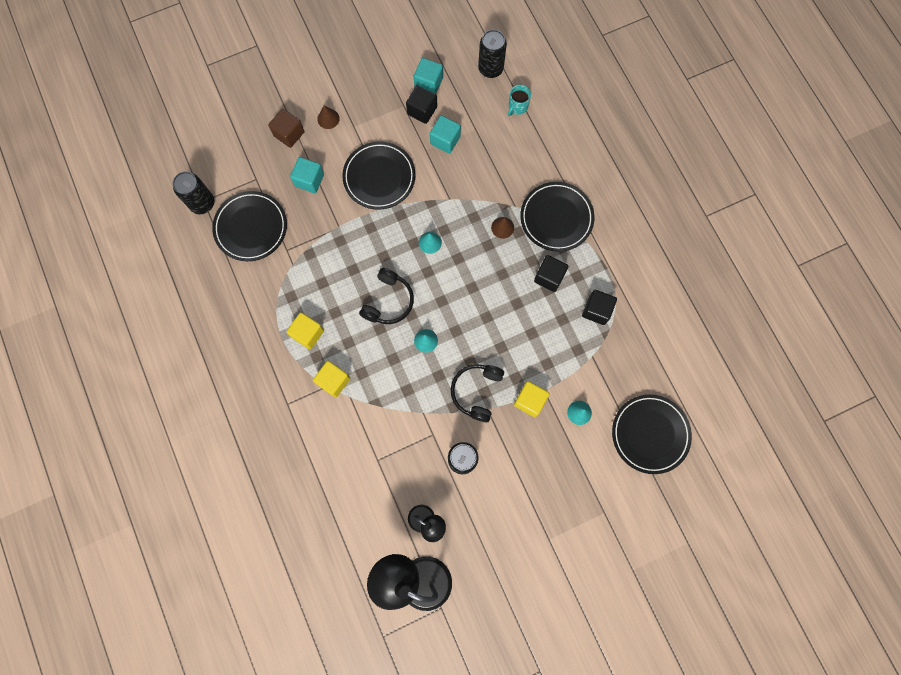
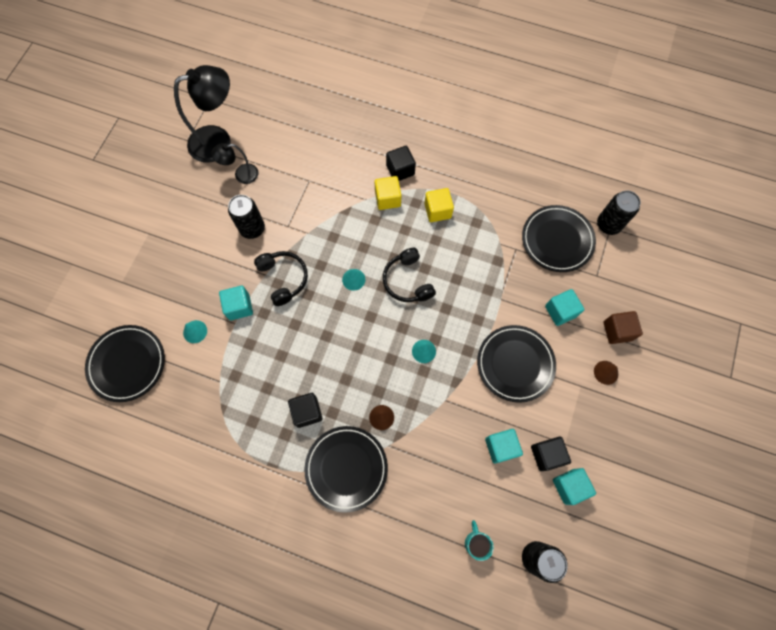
camera: 135 degrees right, 5 degrees down
(530, 401) = (239, 307): yellow cube -> turquoise cube
(596, 310) = (246, 420): black cube -> black cube (400, 170)

